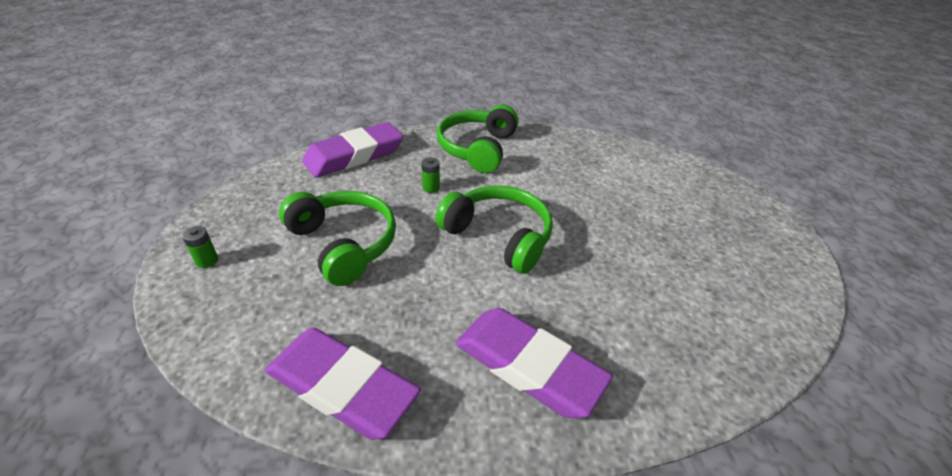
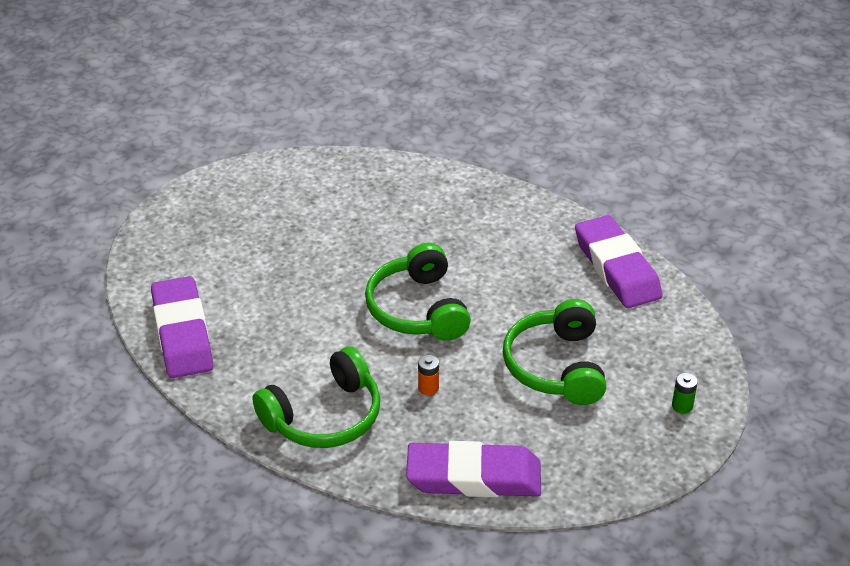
camera: 140 degrees left, 0 degrees up
(431, 188) = (428, 388): green battery -> orange battery
(528, 366) = (492, 224): purple eraser -> purple eraser (182, 333)

